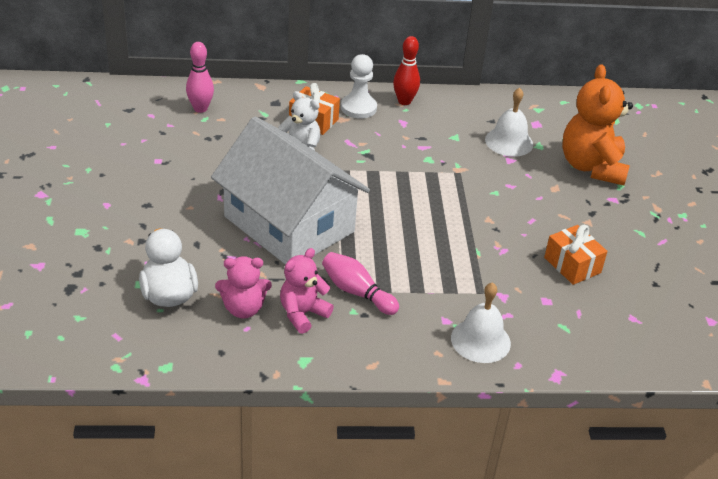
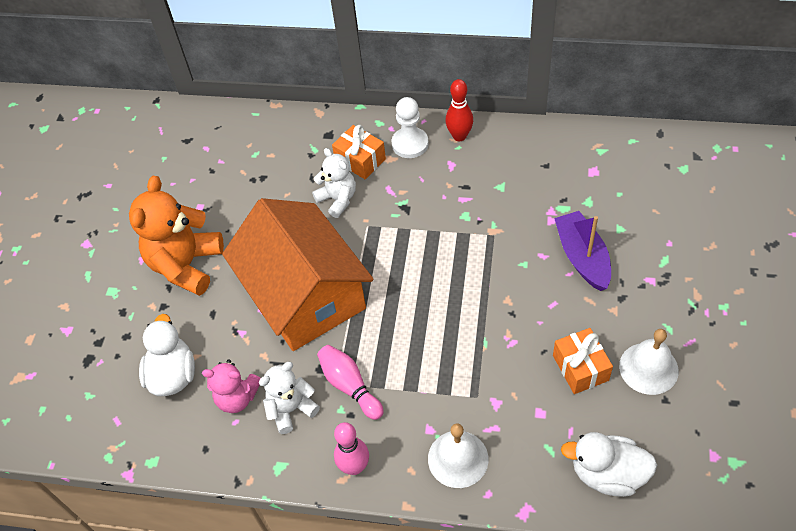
camera: 20 degrees right, 15 degrees up
(200, 108) = (254, 141): pink bowling pin -> pink bowling pin (354, 467)
(289, 224) = (304, 294): white house -> orange house
(302, 314) = (291, 409): pink teddy bear -> white teddy bear
(509, 142) = (556, 195): white bell -> white bell (648, 368)
(547, 185) = (582, 257): none -> purple boat
(591, 167) = (638, 234): orange teddy bear -> orange teddy bear (186, 265)
(623, 341) = (607, 474): none -> white duck

